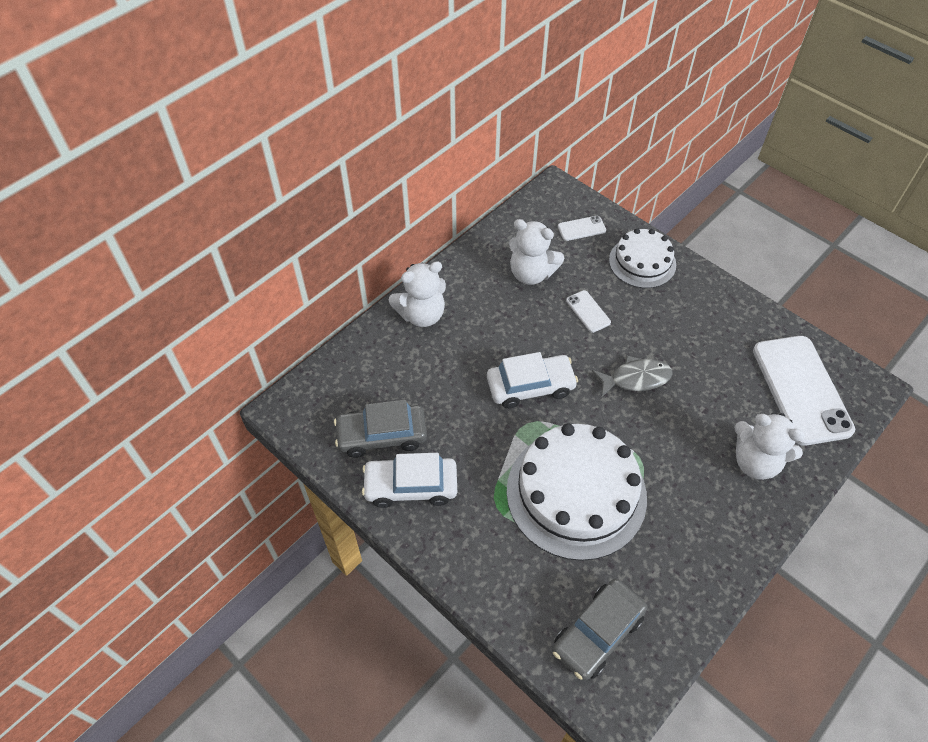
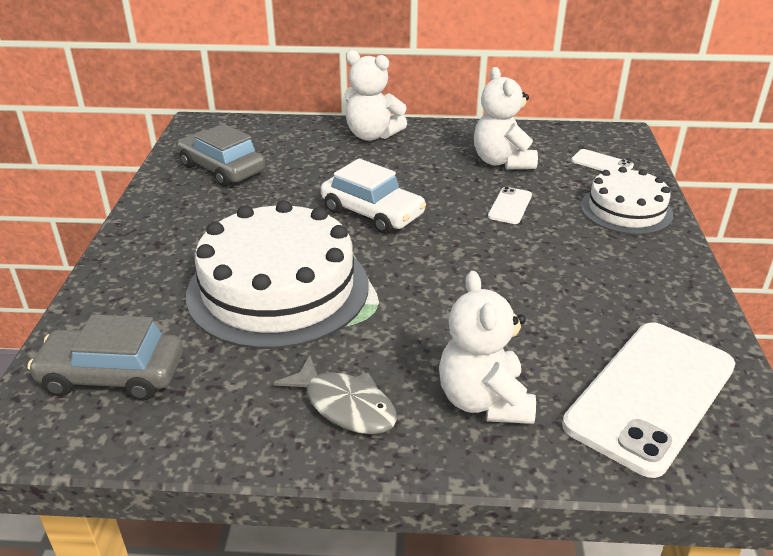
camera: 50 degrees right, 20 degrees down
(411, 486) = (184, 201): white car -> none
(636, 378) = (473, 266): grey fish -> grey fish (345, 405)

